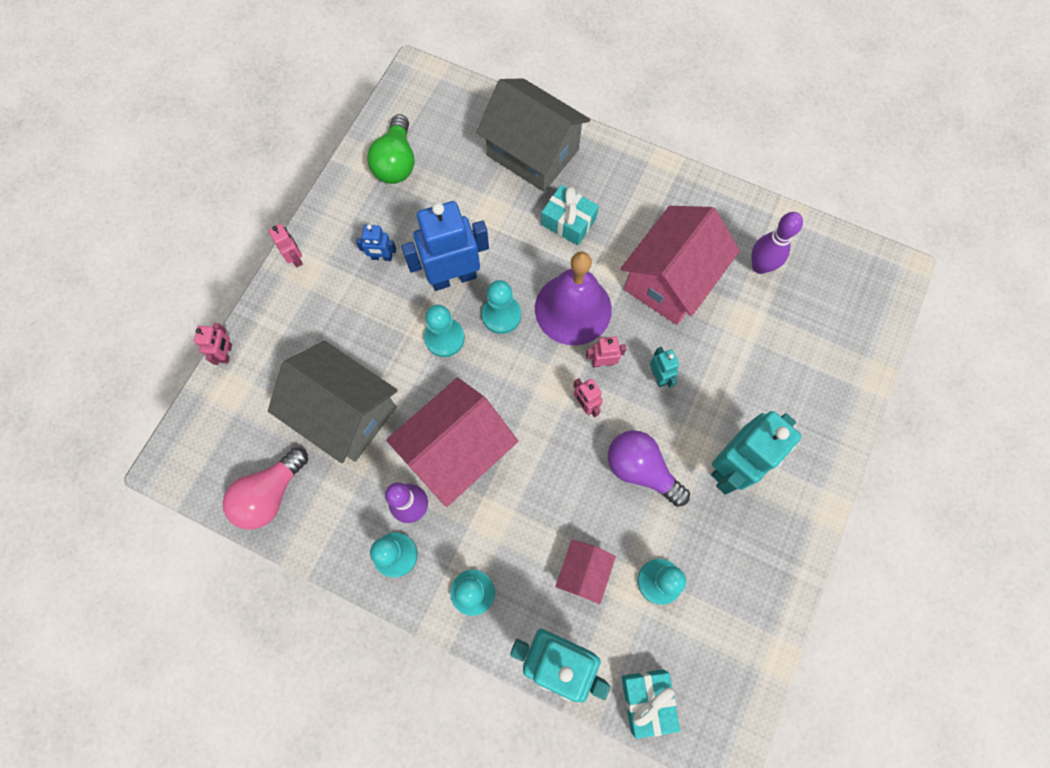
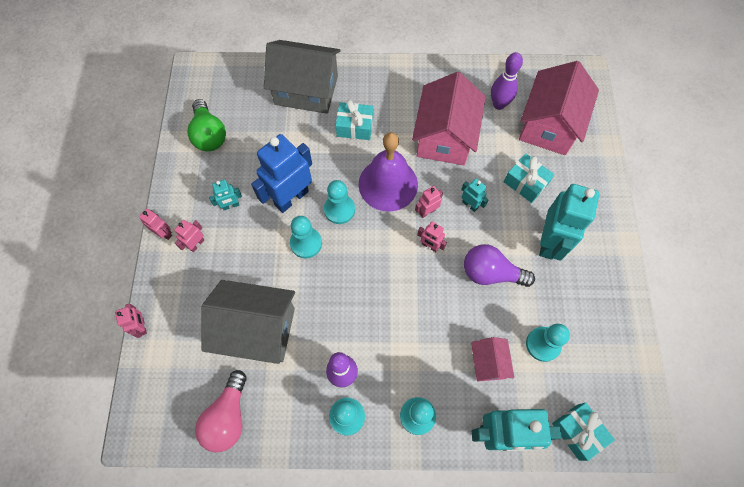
camera: 25 degrees left, 5 degrees down
(324, 286) = (196, 244): none -> pink robot
(382, 257) = (231, 205): blue robot -> turquoise robot
(456, 450) = (354, 319): pink house -> pink house (549, 125)
(741, 379) = (525, 183): none -> turquoise gift

